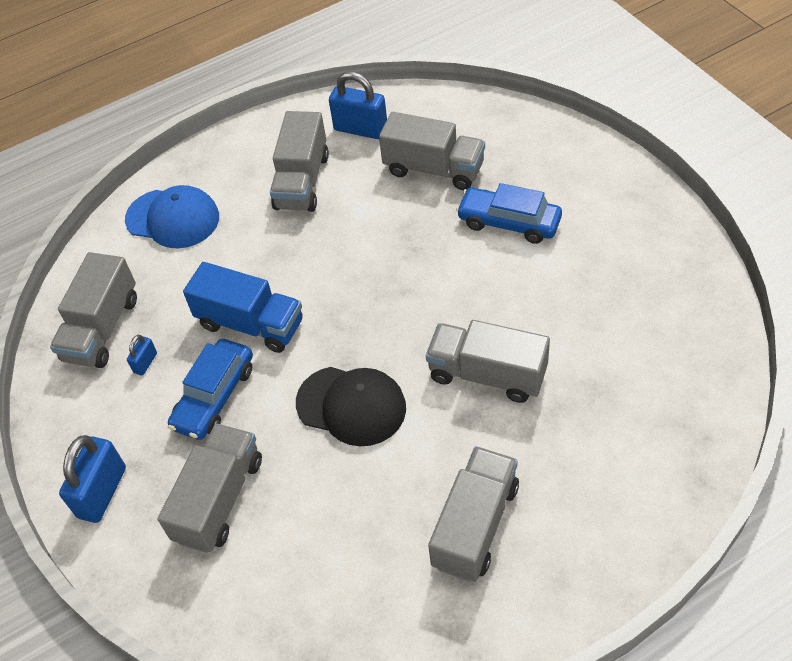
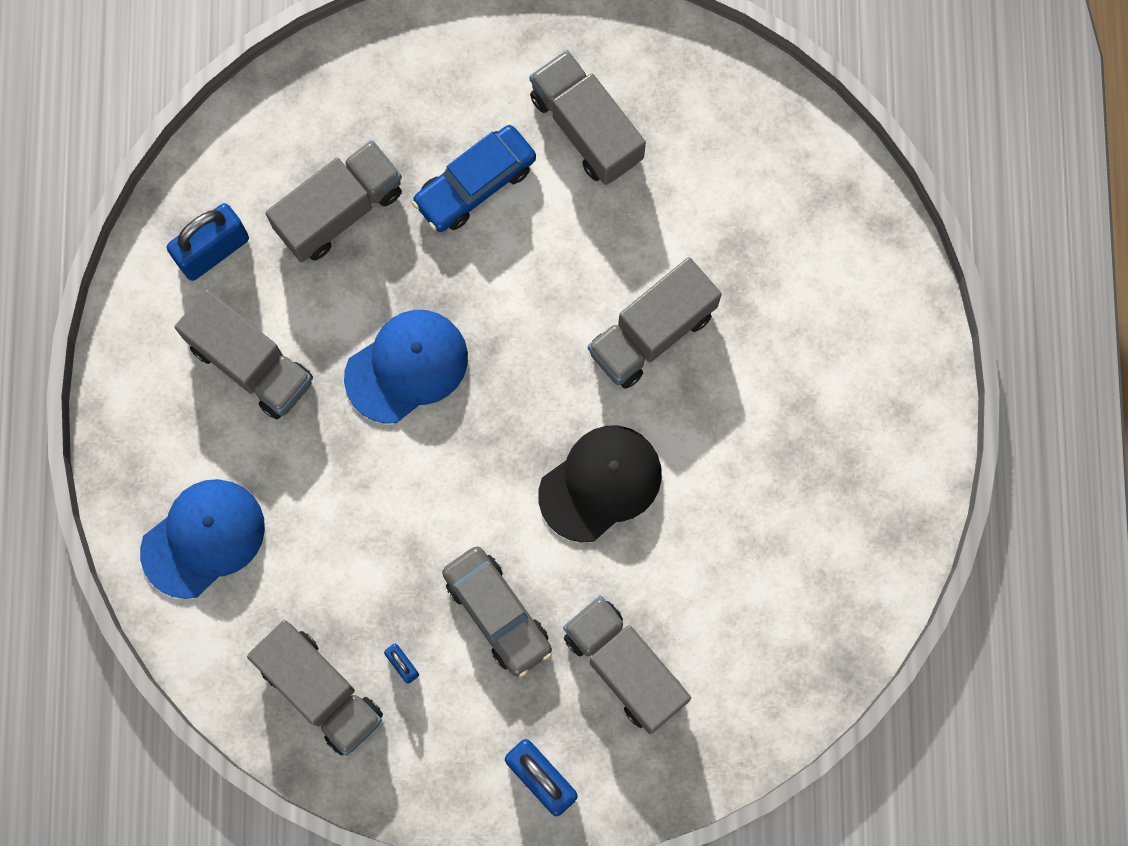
camera: 65 degrees left, 25 degrees up
(214, 397) = (497, 613): blue car -> grey car
(251, 324) = (425, 529): blue truck -> none
(356, 254) = (406, 367): none -> blue cap
(475, 525) = (804, 448): grey truck -> grey truck (586, 128)

